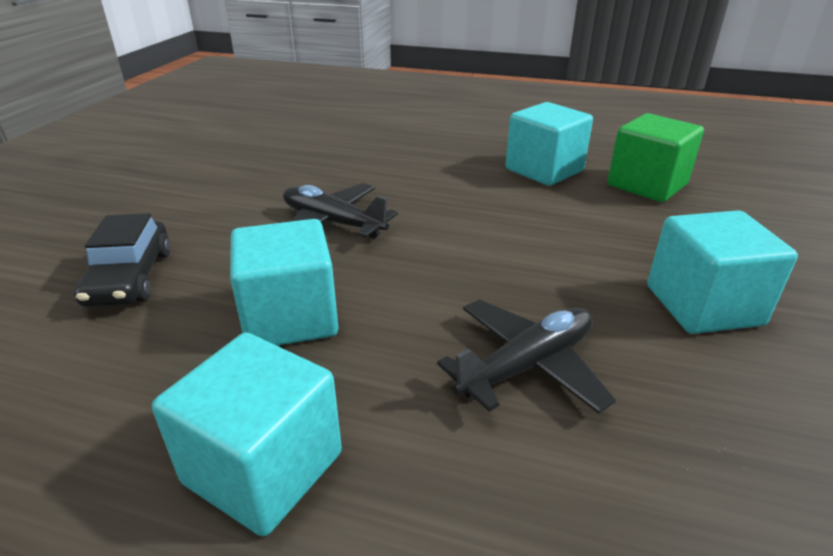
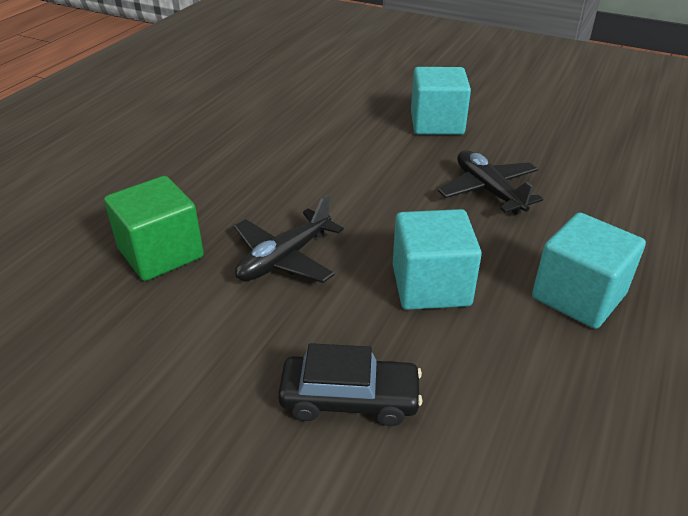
camera: 80 degrees left, 5 degrees up
(544, 170) = (234, 136): turquoise cube -> none
(647, 185) = (283, 101): green cube -> green cube (161, 253)

